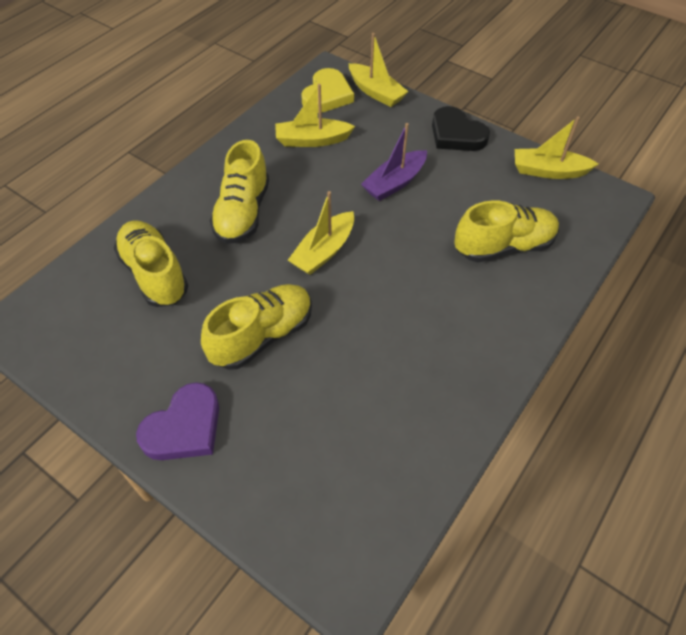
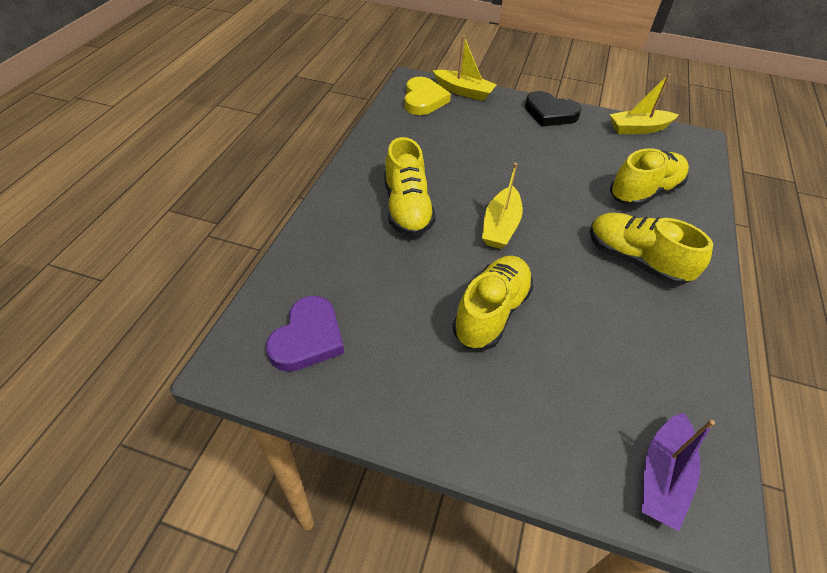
camera: 20 degrees left, 5 degrees down
(154, 274) = (354, 280): yellow shoe -> yellow shoe (635, 260)
(184, 427) = (469, 419): purple heart -> purple heart (308, 338)
(312, 140) = (433, 137): yellow boat -> none
(394, 183) = (525, 159): purple boat -> purple boat (662, 476)

